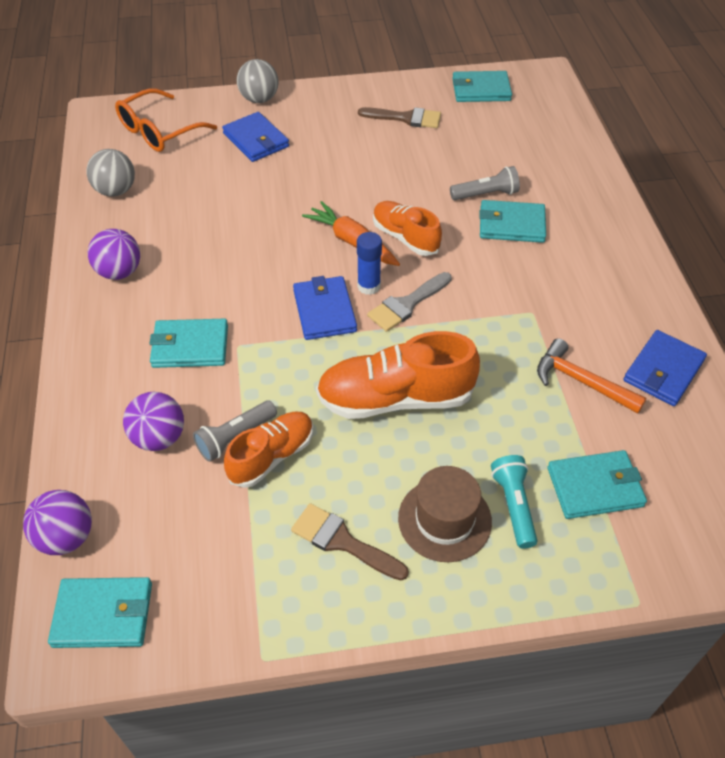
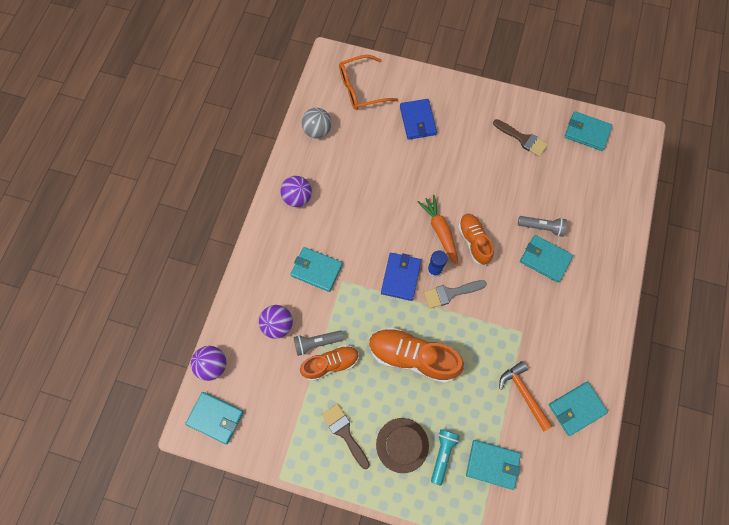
camera: 25 degrees right, 20 degrees up
(259, 99) = (435, 83): grey ball -> none
(663, 371) = (576, 408): blue wallet -> turquoise wallet

